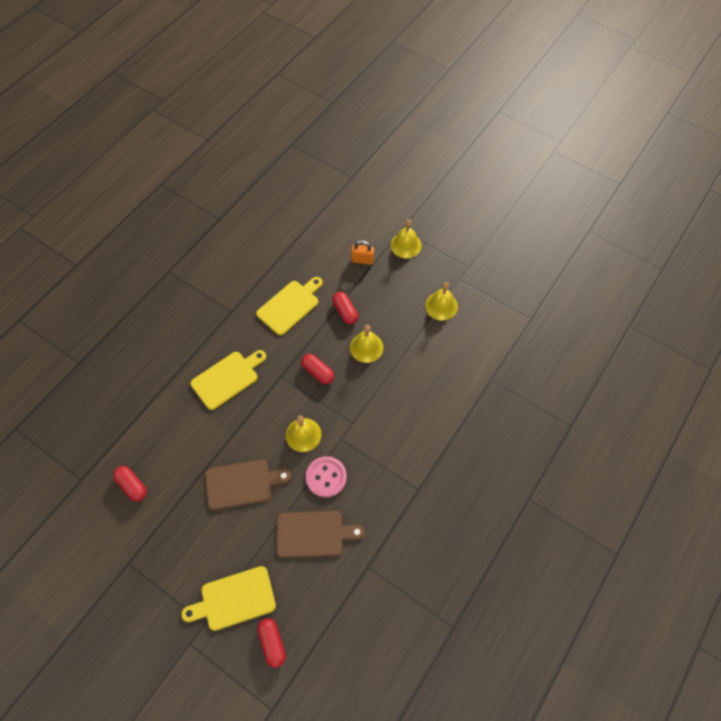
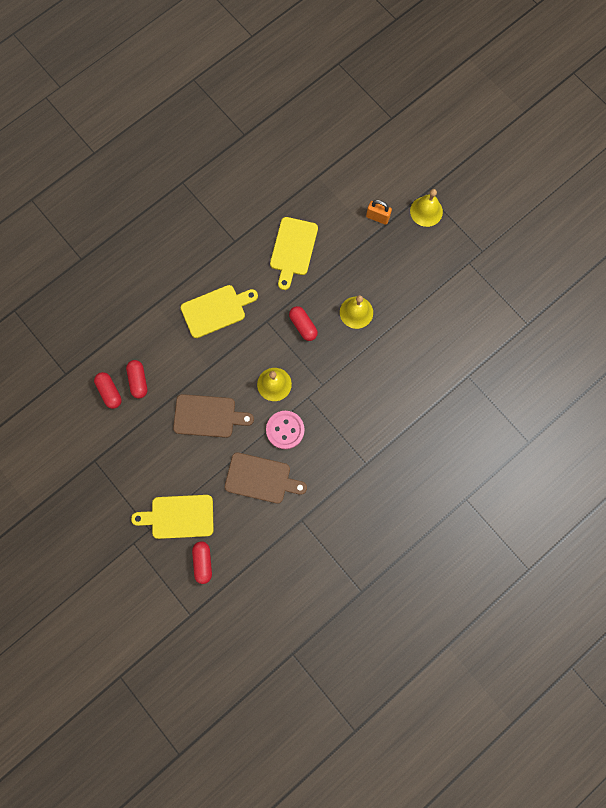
camera: 15 degrees right, 15 degrees up
(290, 306) = (293, 249): yellow cutting board -> yellow cutting board turned 135 degrees clockwise
(345, 312) = (345, 269): red capsule -> red capsule (138, 381)
(441, 306) = (442, 287): yellow bell -> none

